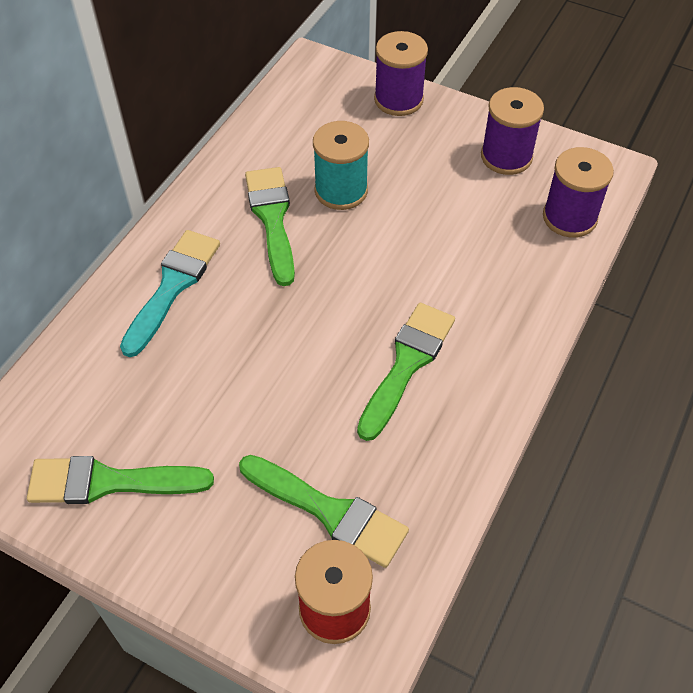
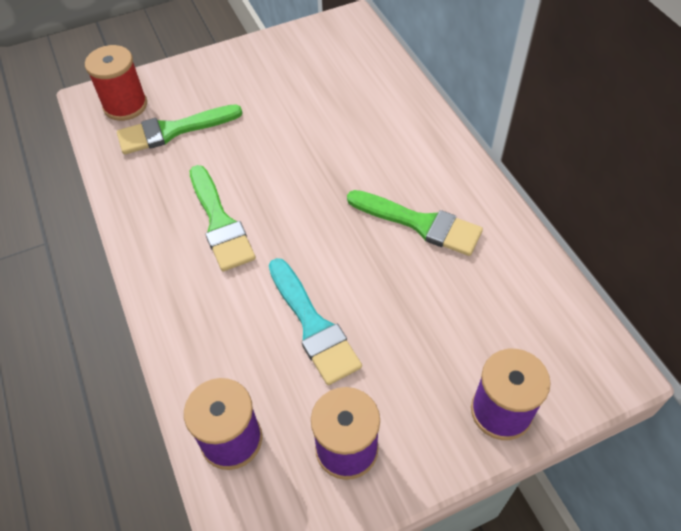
camera: 130 degrees right, 0 degrees up
(109, 482) = (288, 59): green brush -> none
(172, 286) = (403, 140): turquoise brush -> turquoise brush (313, 325)
(341, 191) = (413, 285): turquoise spool -> none

